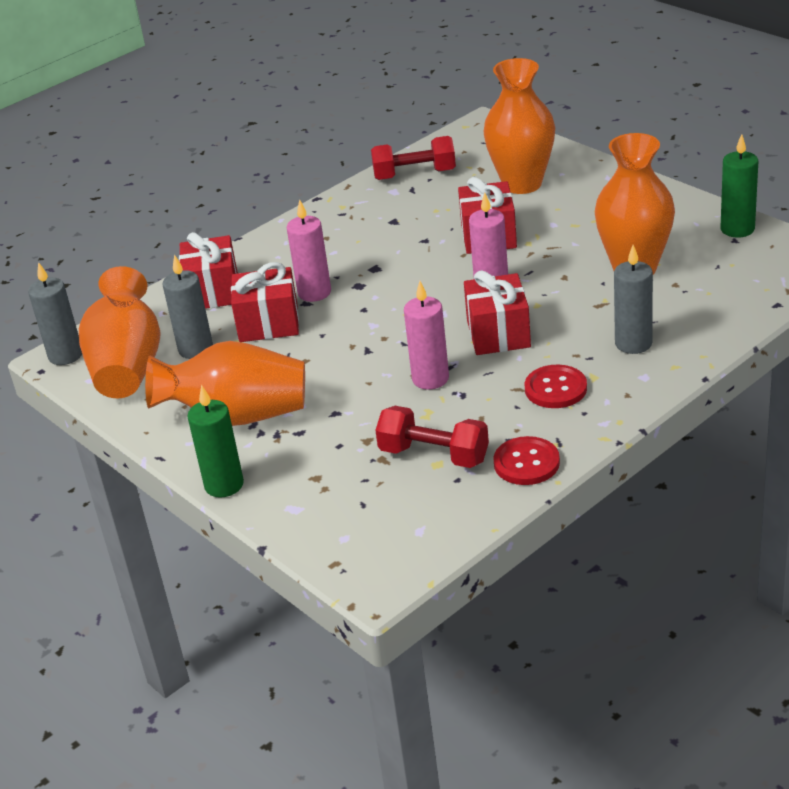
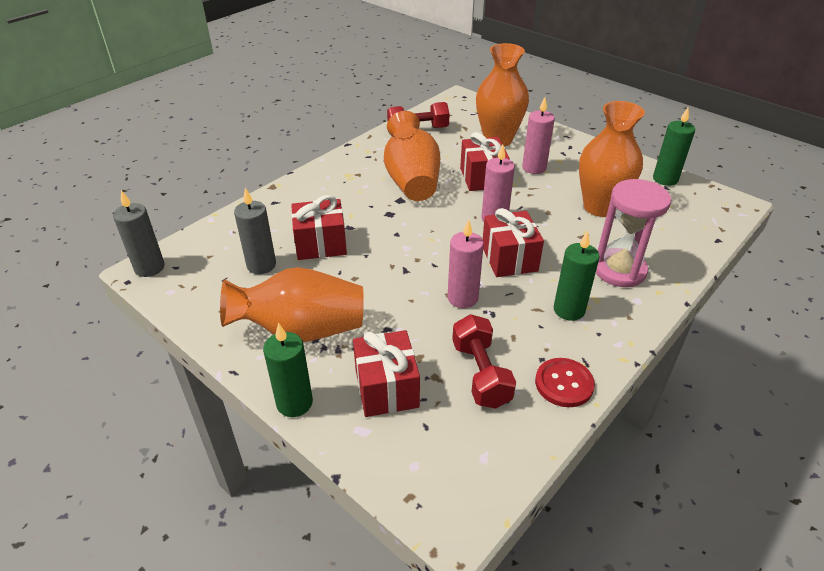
camera: 10 degrees left, 5 degrees up
(128, 366) = (203, 279): orange vase -> orange vase (412, 180)
(213, 292) = (273, 215): red gift -> red gift (386, 388)
(314, 292) = (355, 218): pink candle -> pink candle (534, 168)
(434, 455) = (481, 374): red dumbbell -> red dumbbell turned 60 degrees clockwise
(555, 389) = (569, 310): red button -> green candle
(633, 343) = (619, 270): grey candle -> pink hourglass

